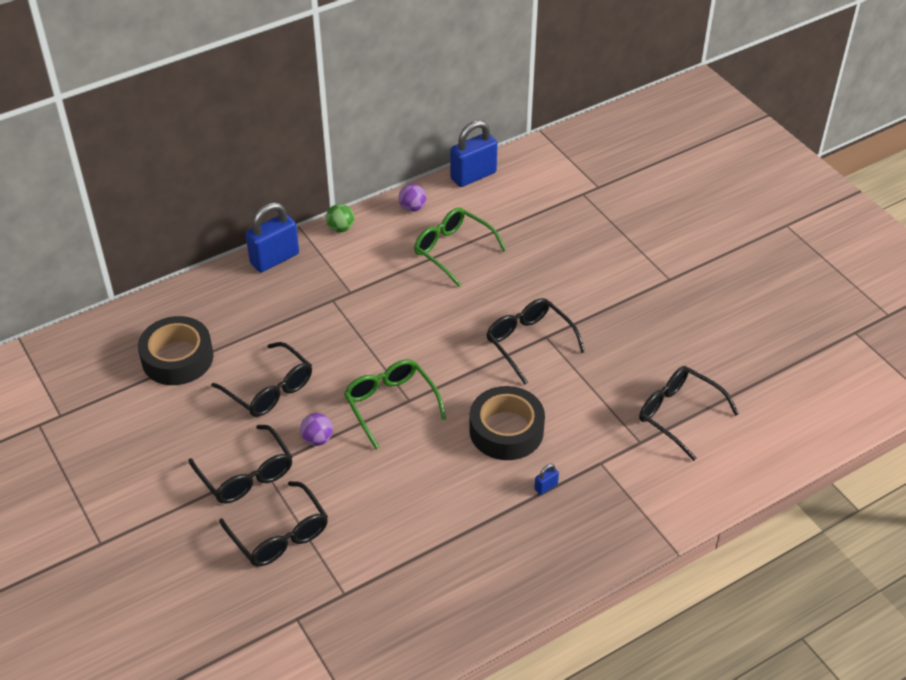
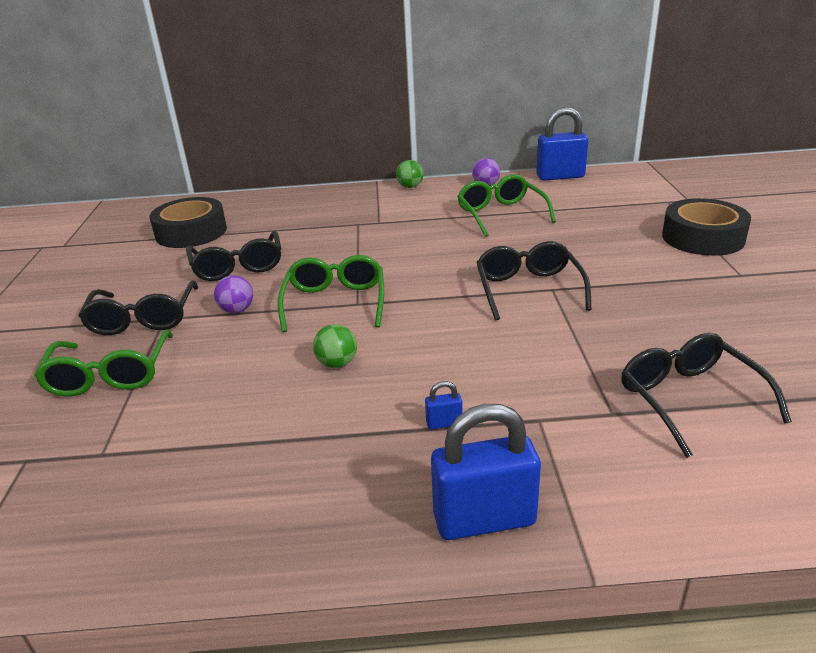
camera: 30 degrees right, 15 degrees down
(274, 259) = (337, 194): blue padlock -> blue padlock (484, 520)
(280, 535) = (110, 375): black glasses -> green glasses
(440, 464) = (337, 363): none -> green ball
(506, 430) = (440, 354): black tape -> black tape (703, 238)

